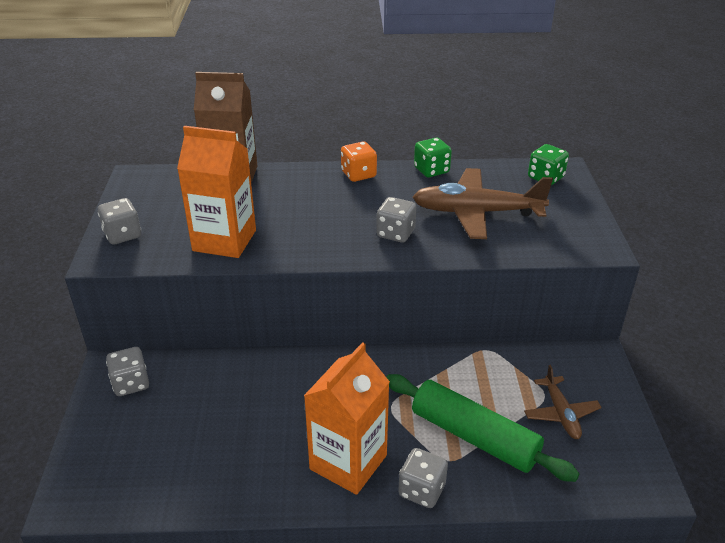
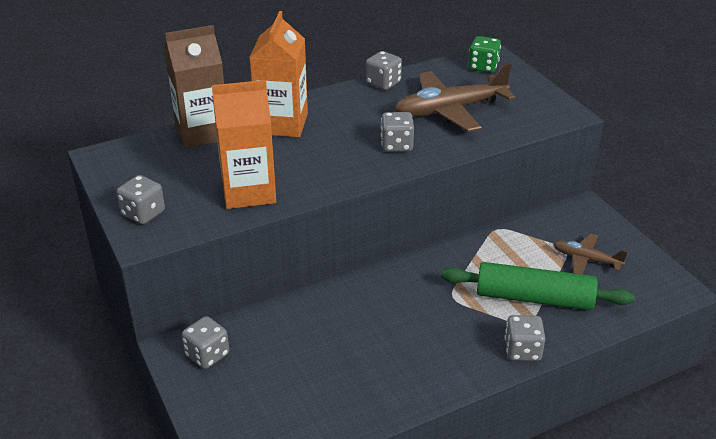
camera: 25 degrees left, 0 degrees up
(348, 462) = (450, 351): orange carton -> orange carton (282, 124)
(358, 174) = (321, 102): orange dice -> none
(431, 170) = (383, 83): green dice -> grey dice
(561, 413) = (586, 259): brown plane -> brown plane turned 150 degrees clockwise

